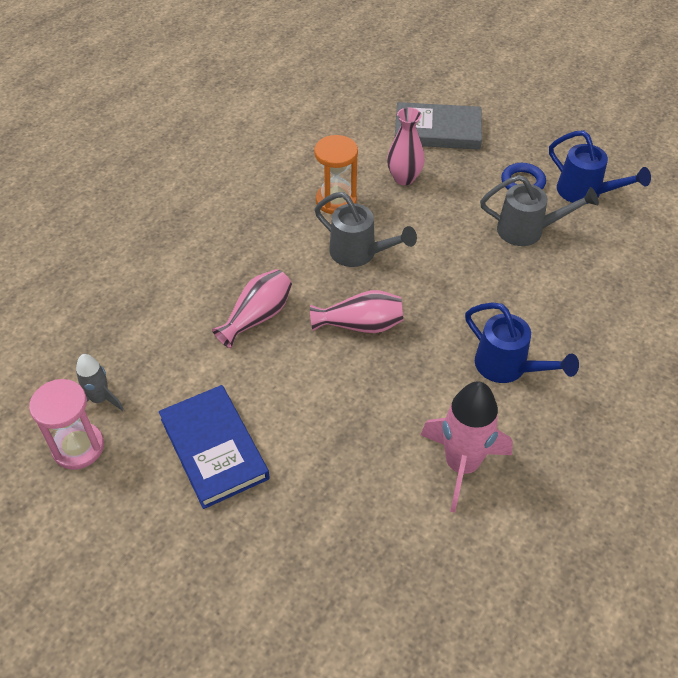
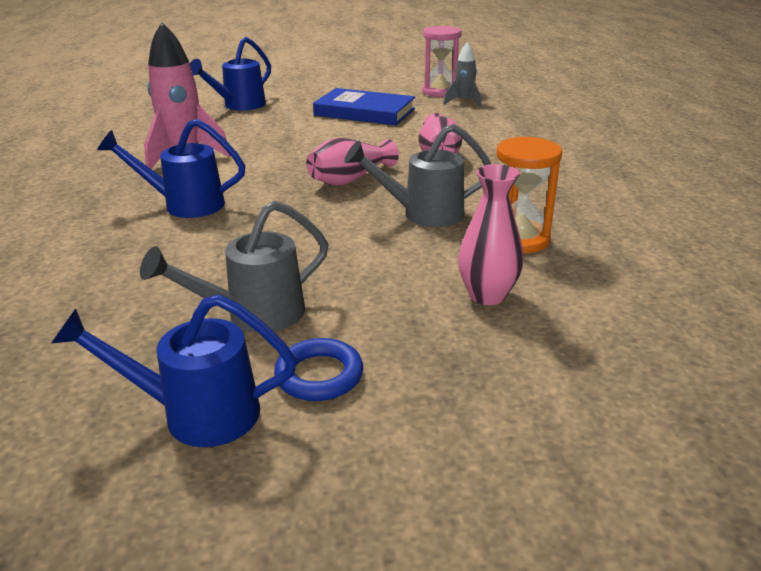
camera: 140 degrees right, 20 degrees down
(319, 578) = (239, 106): none -> blue watering can
(437, 130) = (548, 386): grey book -> none

